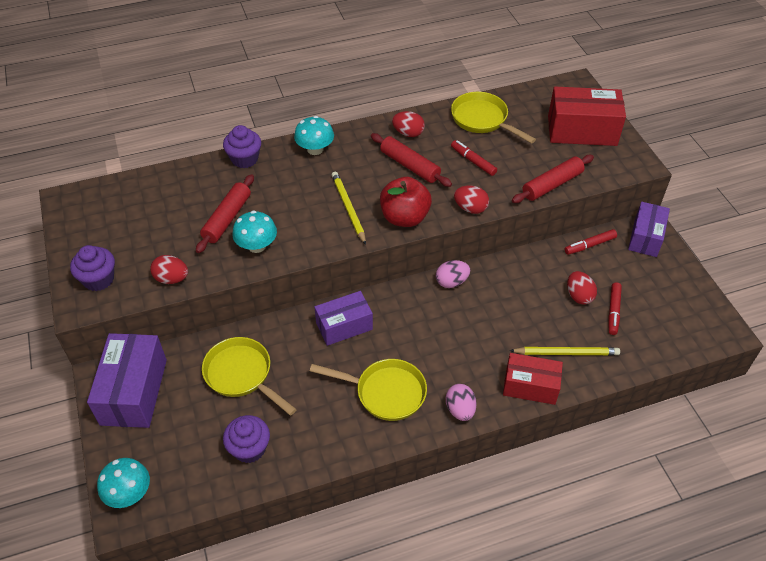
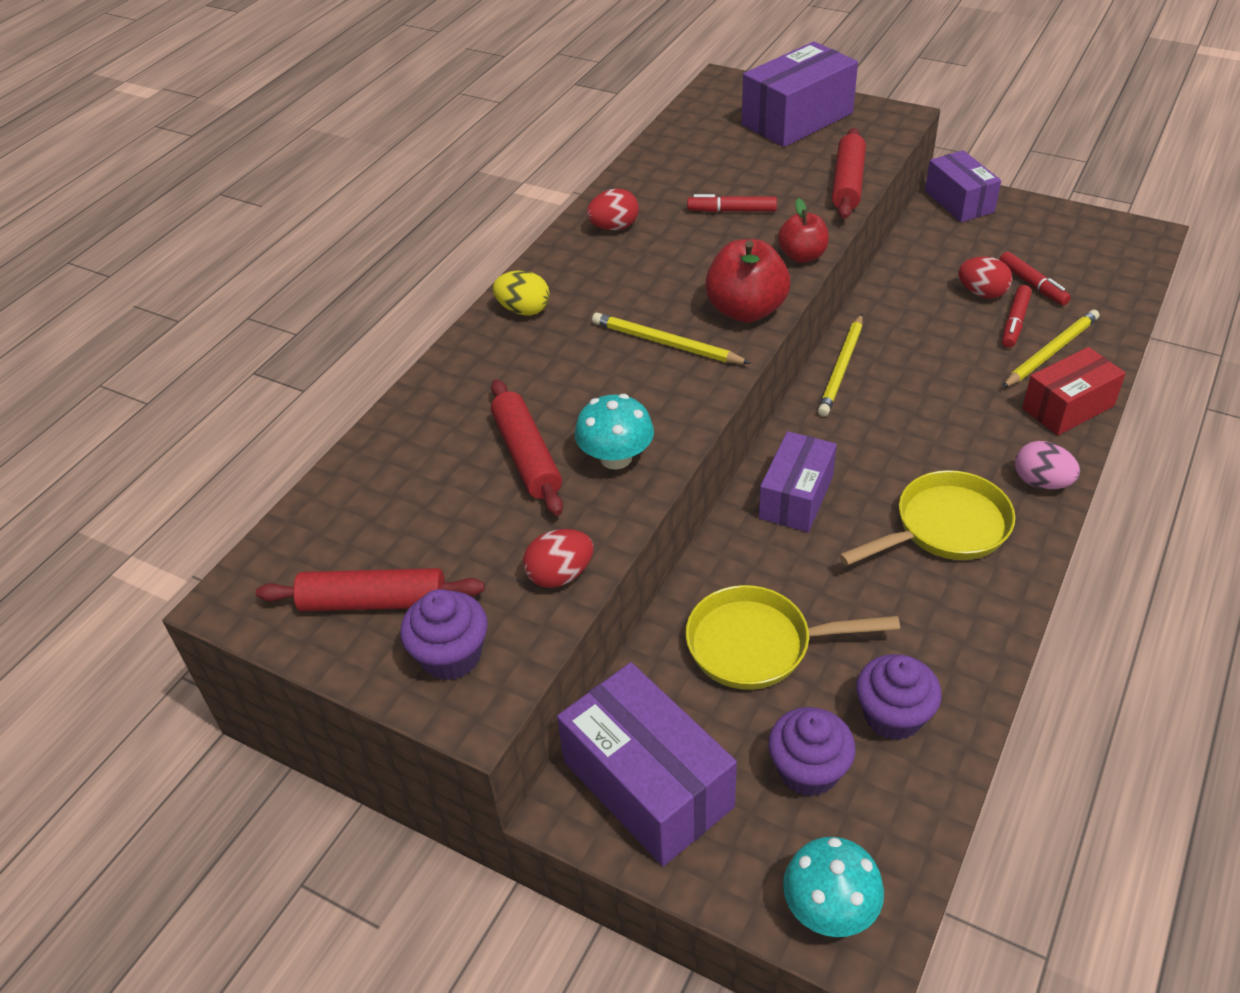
camera: 40 degrees left, 5 degrees down
(244, 159) = (444, 377): purple cupcake -> purple cupcake (808, 770)
(315, 149) = (524, 310): turquoise mushroom -> yellow egg
(410, 166) = (668, 257): red rolling pin -> red rolling pin (374, 601)
(451, 282) = (842, 368): pink egg -> yellow pencil
(470, 208) = (802, 256): red egg -> red apple
(482, 120) = (678, 167): yellow pan -> none
(582, 130) = (797, 119): red box -> purple box
(589, 245) = (921, 241): red marker -> red marker (1015, 322)

